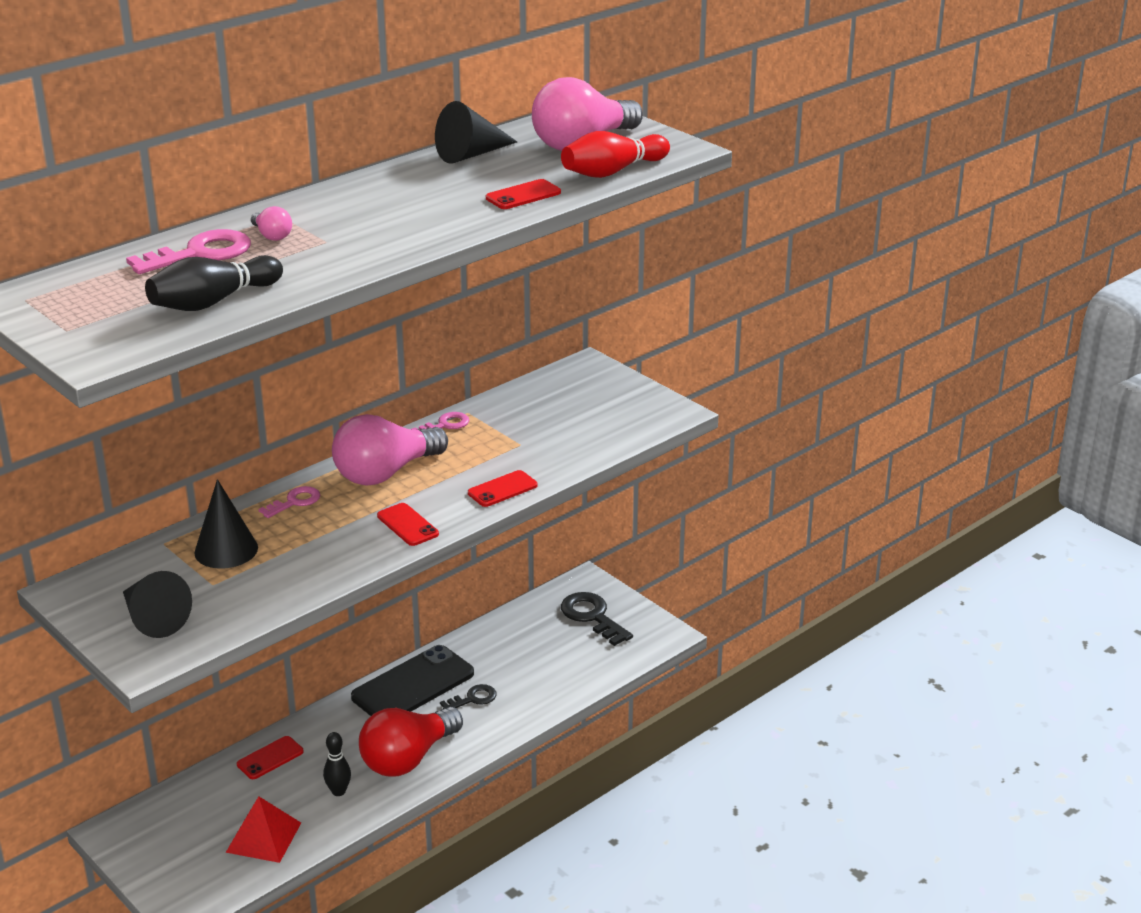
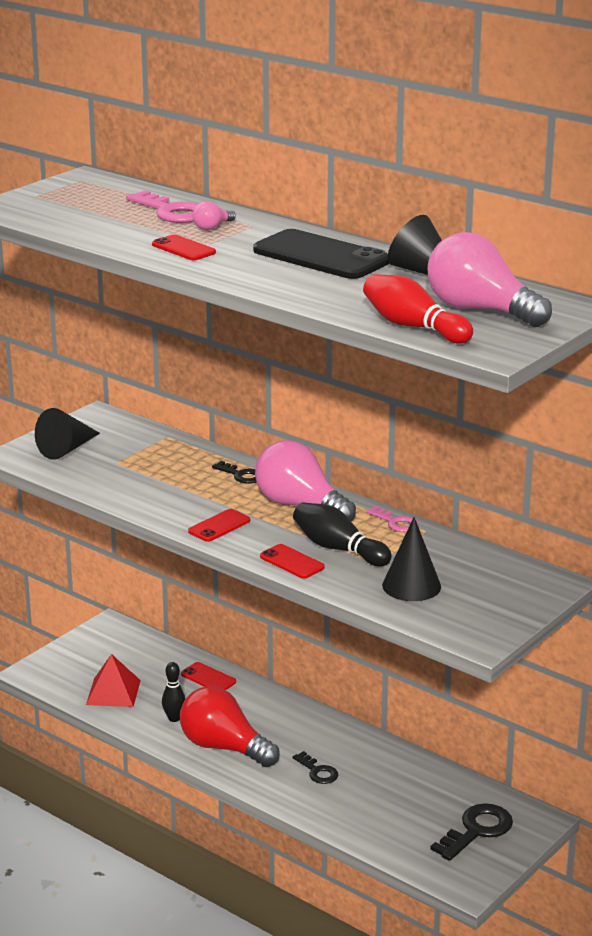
camera: 80 degrees right, 5 degrees down
(213, 302) = (87, 225): black bowling pin -> black bowling pin (338, 549)
(226, 550) = (163, 460): black cone -> black cone (411, 586)
(295, 502) = (241, 475): pink key -> black key
(413, 685) = (326, 735): black phone -> black phone (321, 256)
(523, 195) = (335, 297): red phone -> red phone (183, 249)

